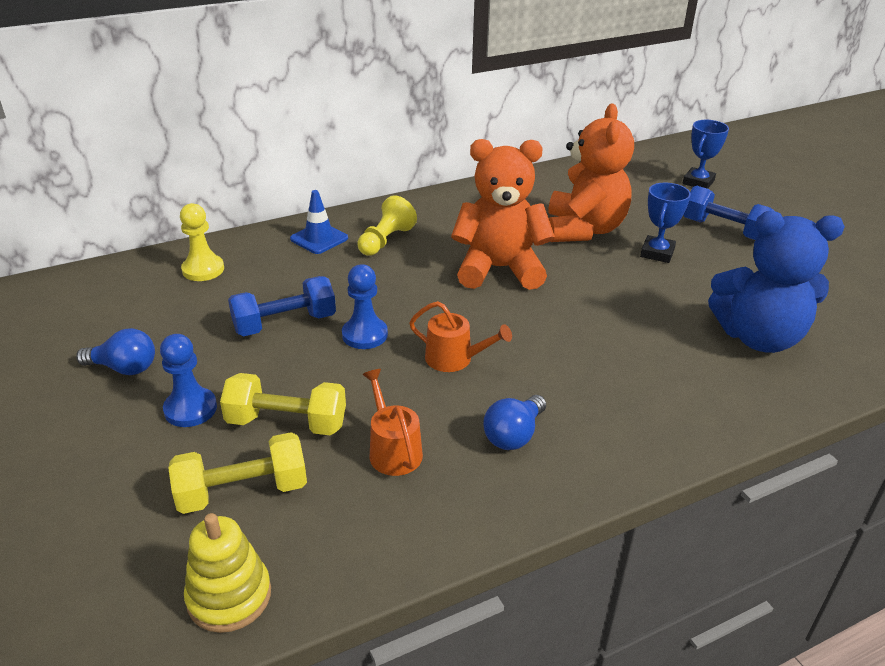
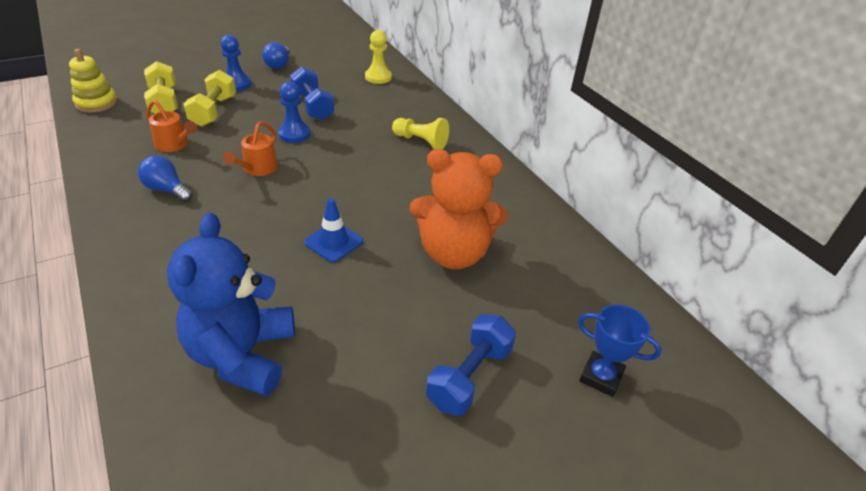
camera: 85 degrees right, 5 degrees up
(319, 238) = (421, 114): blue traffic cone -> blue traffic cone (333, 242)
(393, 450) = (174, 144): orange watering can -> orange watering can turned 60 degrees clockwise
(499, 269) = (377, 195): orange teddy bear -> none
(657, 253) = (409, 303): blue trophy -> none

